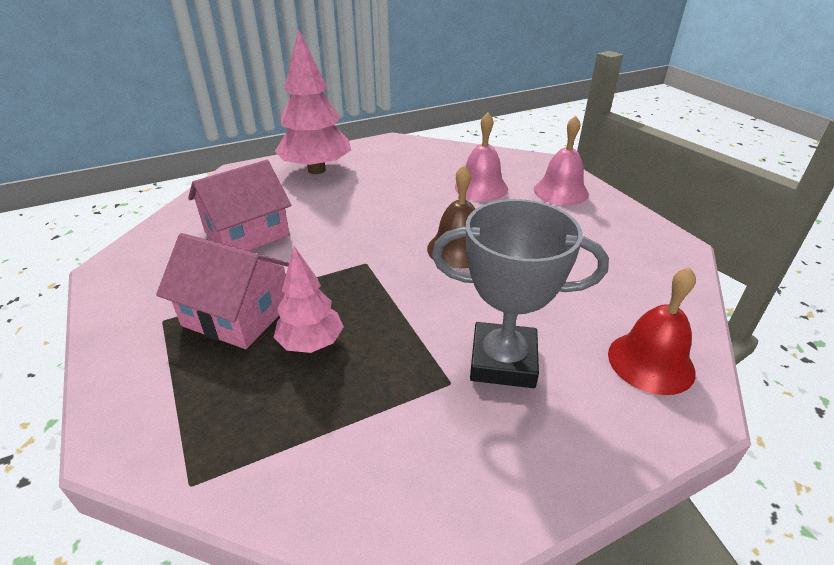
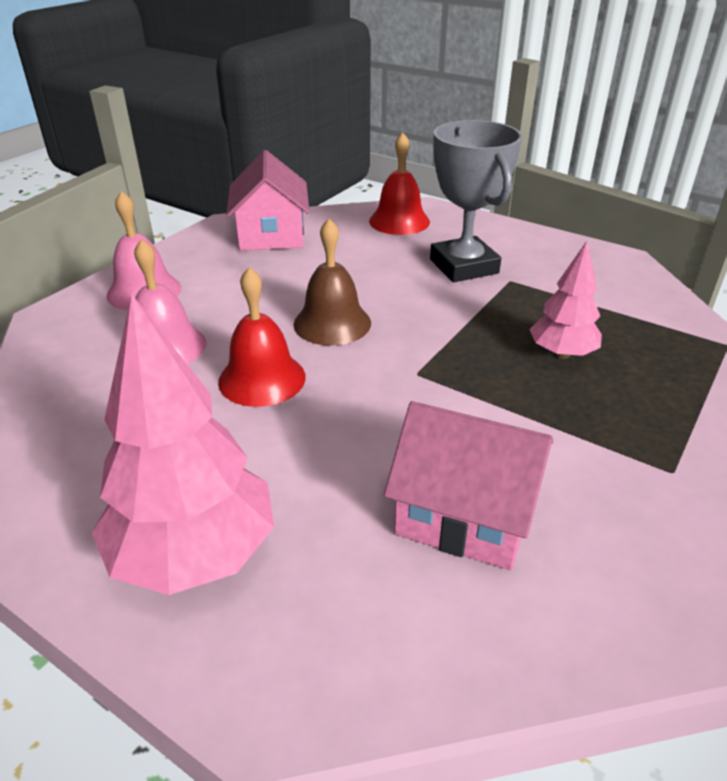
camera: 120 degrees left, 0 degrees up
(237, 314) = (593, 419): pink house -> pink house (271, 234)
(418, 208) = (262, 379): none -> red bell

